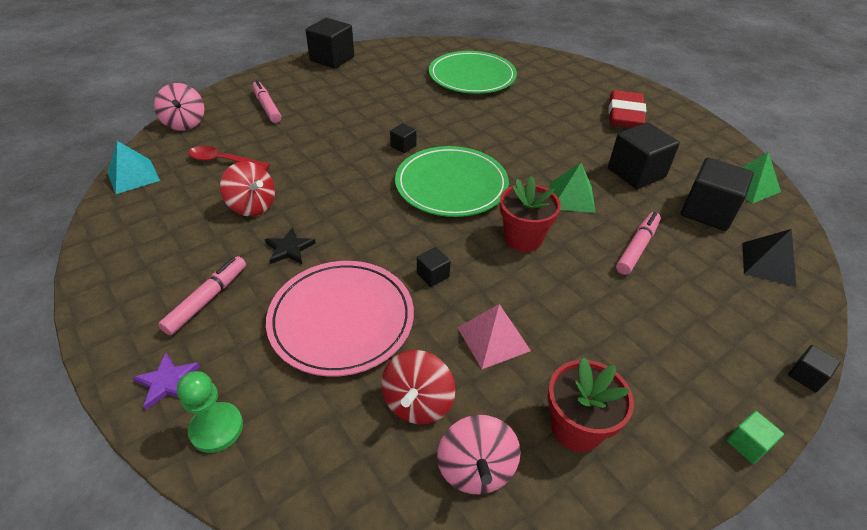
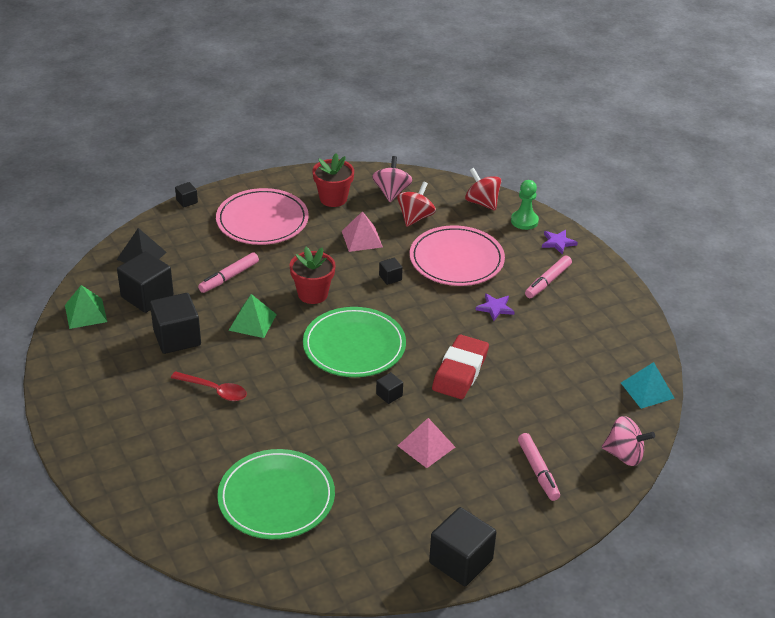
camera: 170 degrees left, 5 degrees down
(185, 123) = (624, 455): pink spinning top -> pink spinning top turned 120 degrees clockwise
(223, 161) = (567, 398): red spoon -> red spoon (214, 390)
(252, 206) = (530, 347): red spinning top -> red spinning top (482, 202)
(289, 248) = (495, 308): black star -> purple star
(363, 113) = (426, 446): none -> pink pyramid
(625, 115) = (129, 409): red eraser -> red eraser (460, 371)
(661, 352) = (262, 220): none -> pink plate
(747, 444) = (248, 183): green cube -> none

